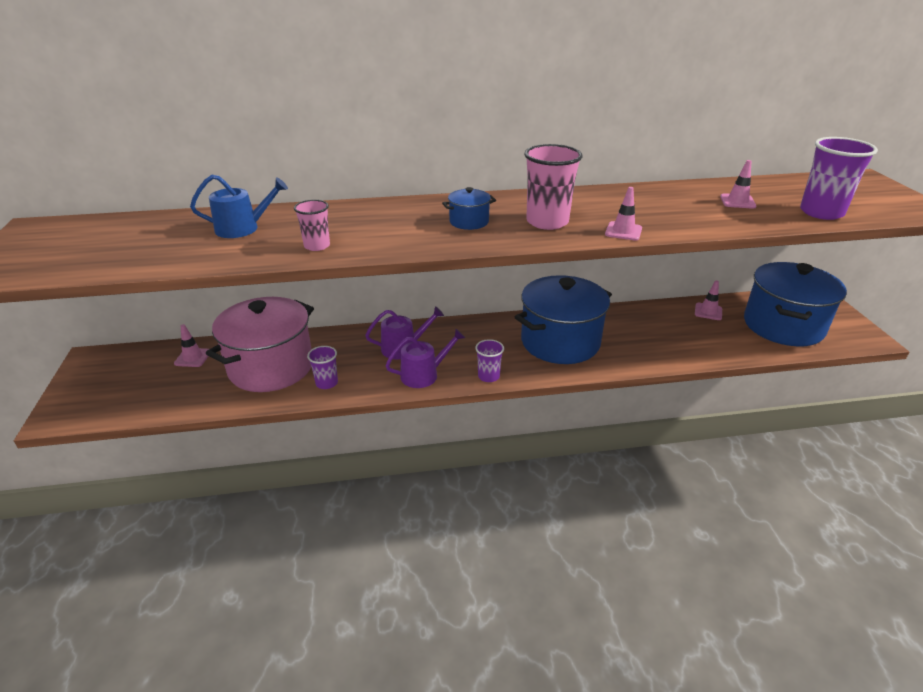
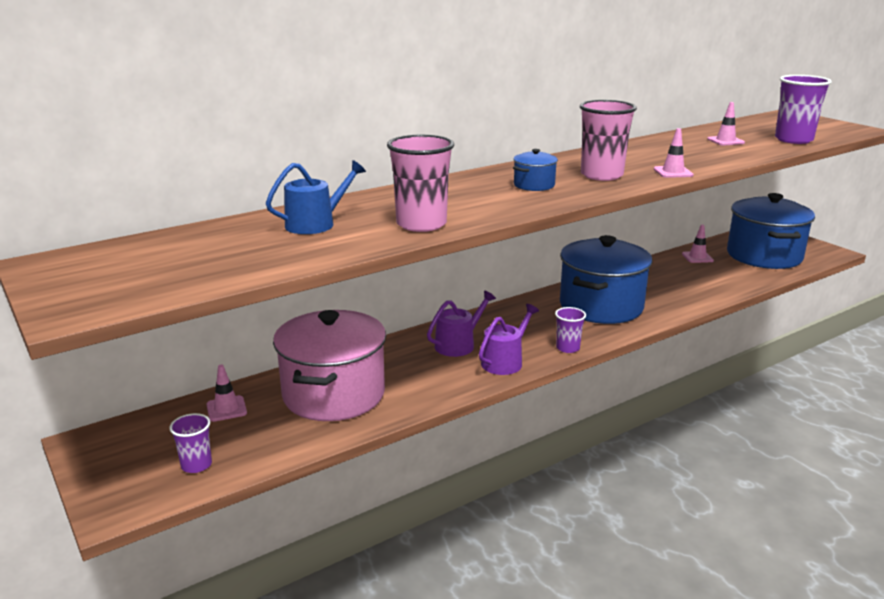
camera: 25 degrees left, 10 degrees down
(317, 246) = (421, 224): pink cup -> pink cup, size x1.77
(326, 383) = (413, 393): purple cup -> purple cup (196, 465)

